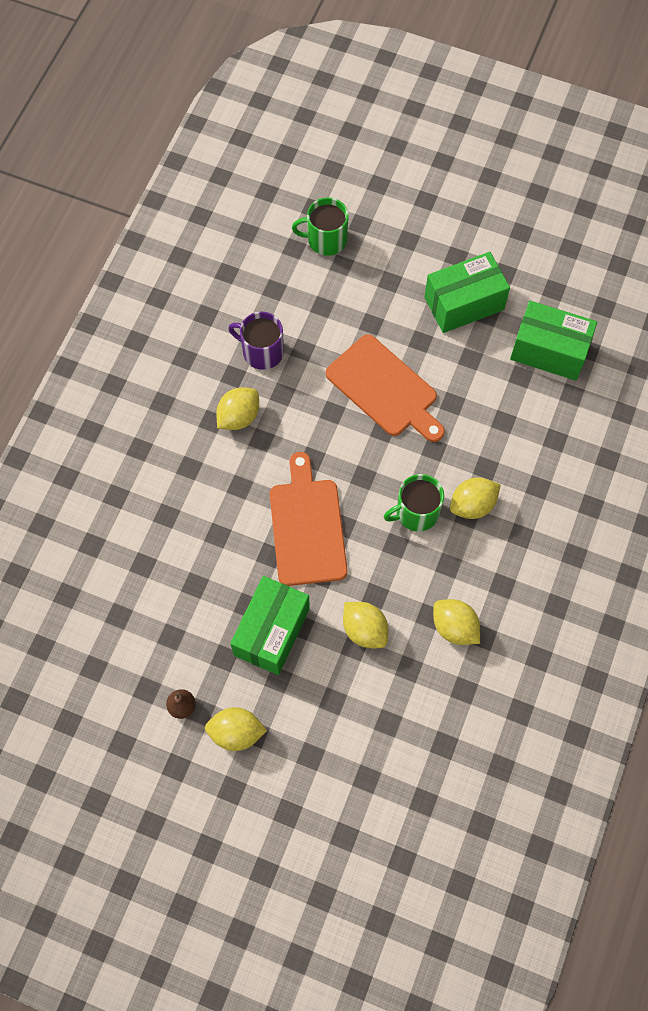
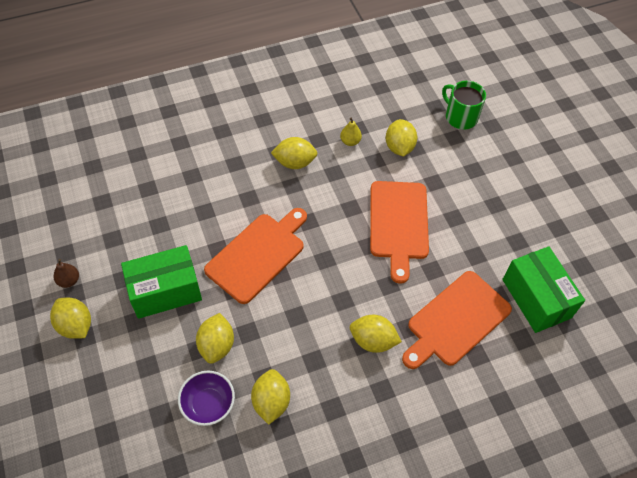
camera: 45 degrees right, 10 degrees down
(261, 351) = (350, 141): purple mug -> yellow pear
(308, 317) = (399, 147): none -> yellow lemon
(413, 678) = (208, 404): none -> purple bowl
(416, 512) = (332, 310): green mug -> none
(464, 303) = (508, 221): green box -> none
(513, 427) = (456, 321): none -> orange cutting board

